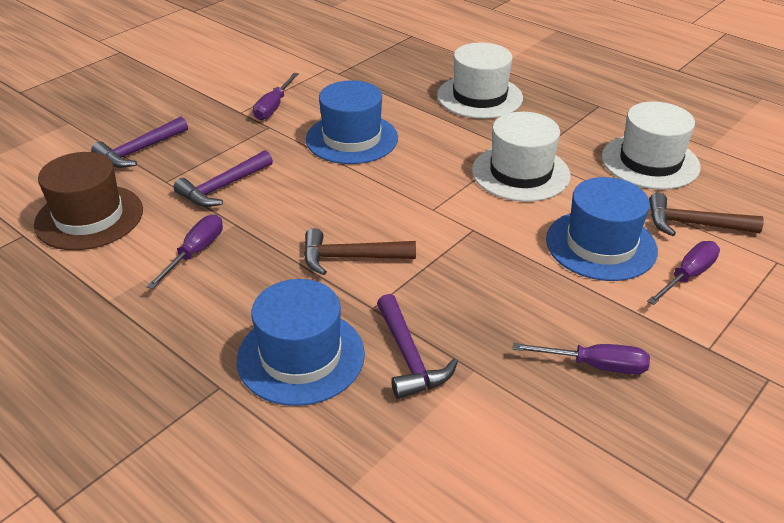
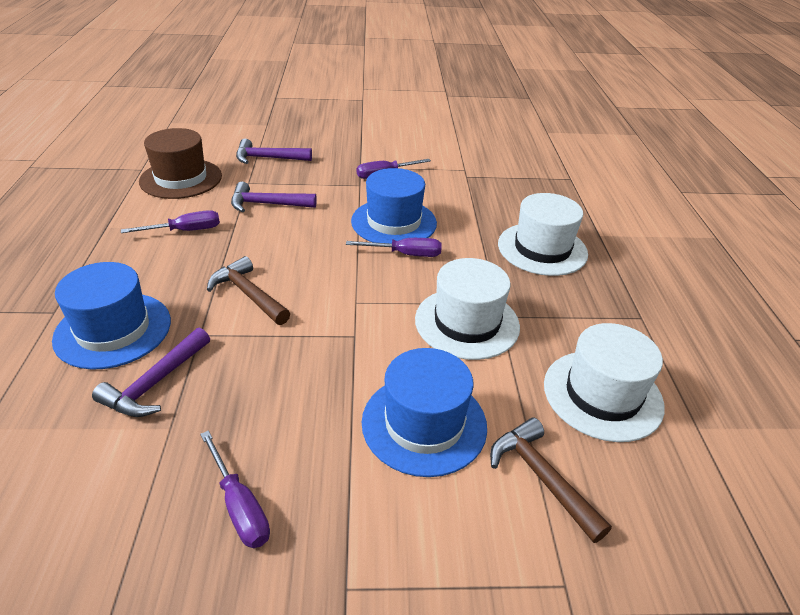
camera: 45 degrees right, 0 degrees up
(687, 276) = (448, 513): purple screwdriver -> purple screwdriver (405, 254)

